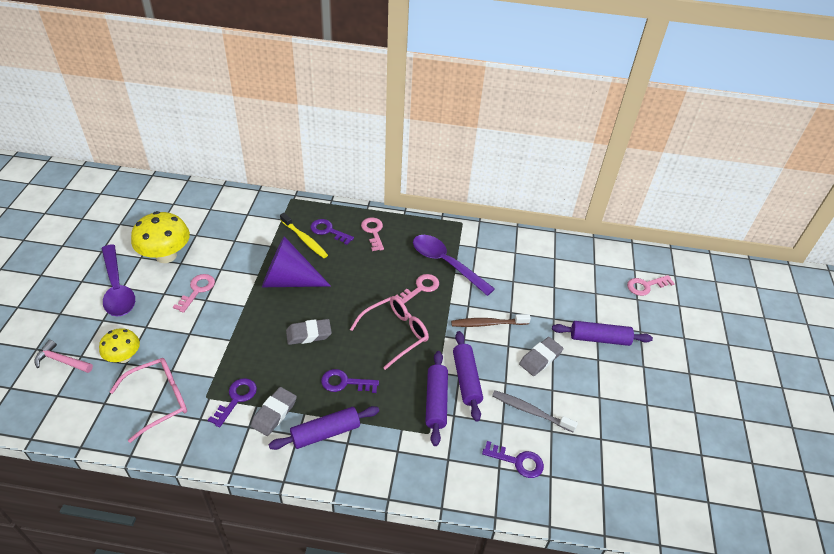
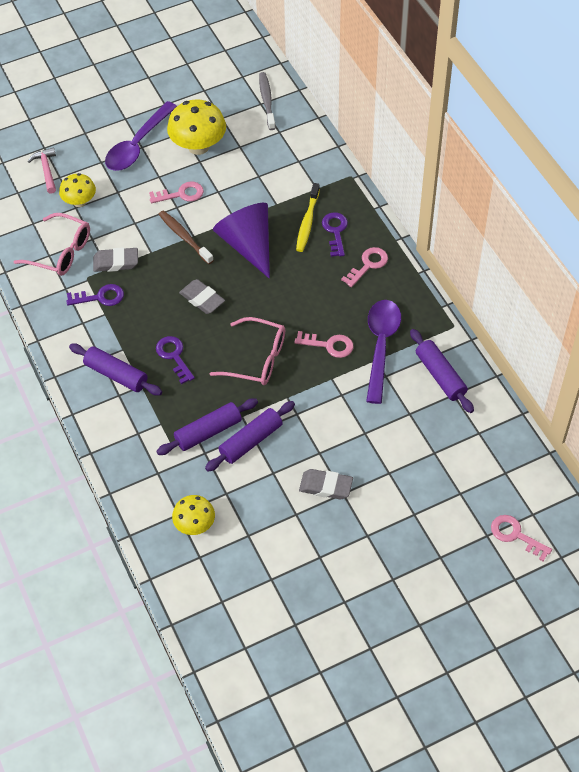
camera: 60 degrees right, 10 degrees up
(274, 413) = (107, 330): grey eraser -> grey eraser (116, 262)
(488, 324) = (332, 422): brown toothbrush -> brown toothbrush (184, 237)
(517, 461) = (195, 524): purple key -> yellow mushroom
(530, 411) = (256, 508): grey toothbrush -> grey toothbrush (267, 101)
(599, 339) = (396, 525): purple rolling pin -> purple rolling pin (440, 376)

